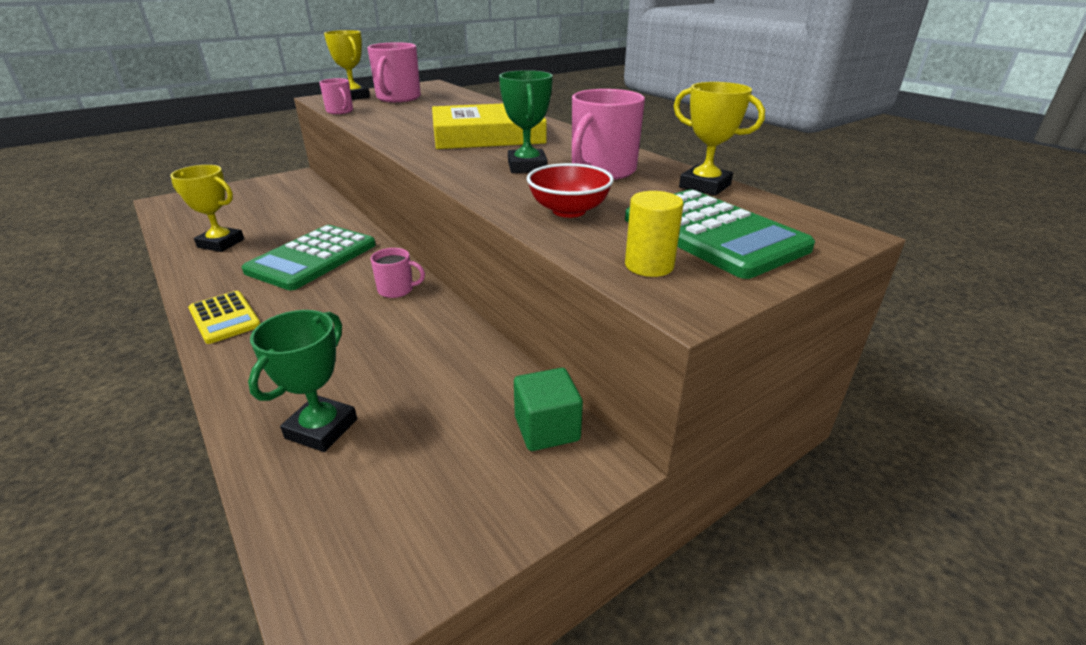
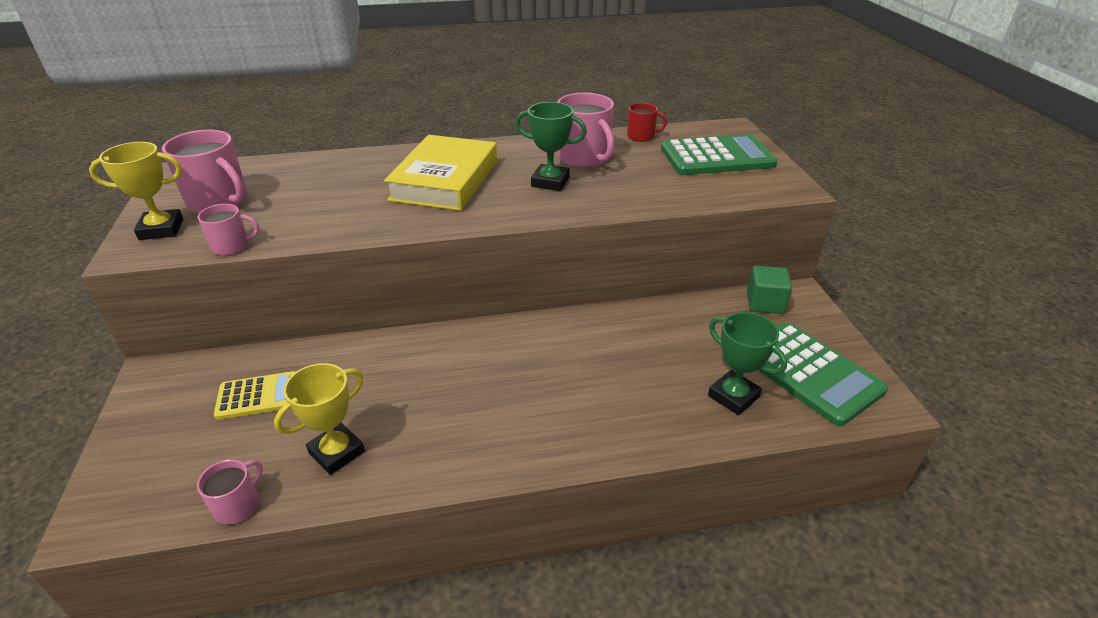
camera: 65 degrees left, 5 degrees up
(225, 317) = (536, 448): yellow calculator -> yellow calculator (258, 396)
(312, 258) = (445, 378): green calculator -> green calculator (810, 373)
(397, 290) = (553, 333): pink mug -> pink mug (238, 505)
(569, 211) = (654, 188): red bowl -> none
(649, 265) = (750, 185): yellow cylinder -> none
(704, 186) = (641, 136): yellow trophy -> red mug

